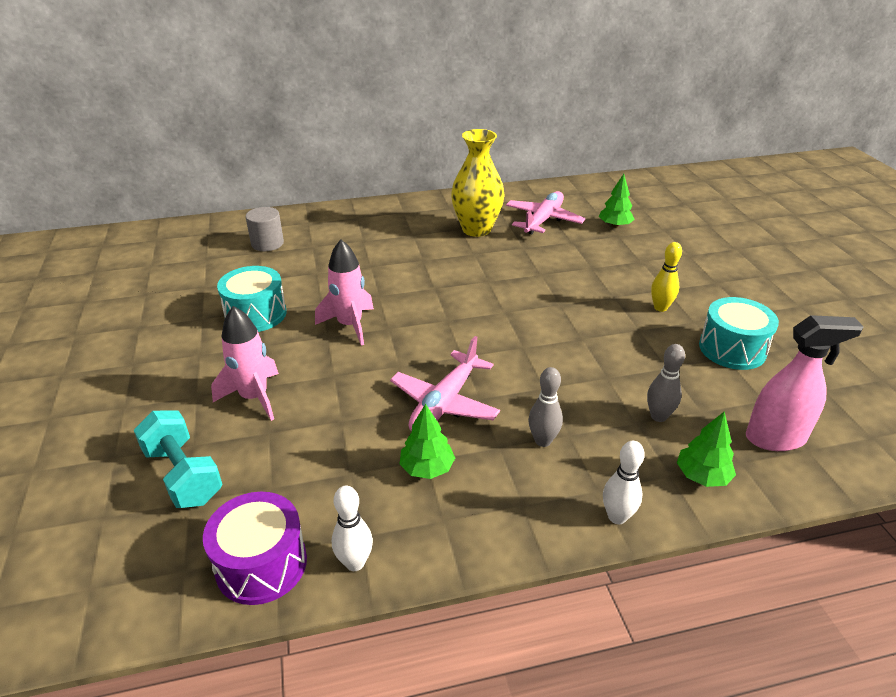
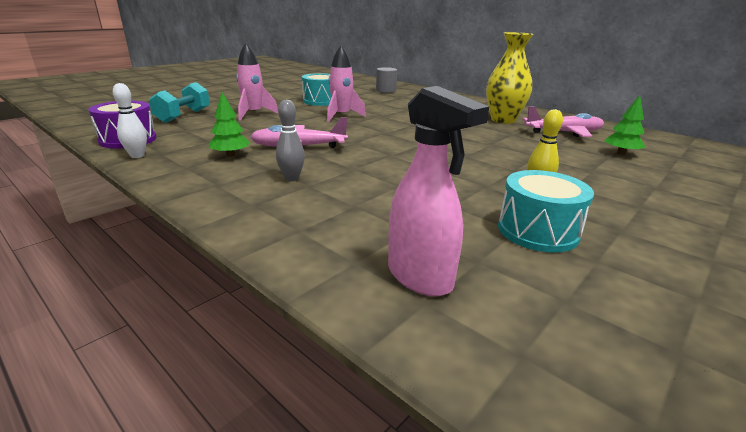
camera: 55 degrees right, 10 degrees down
(617, 517) = (227, 217): white bowling pin -> none
(658, 416) = (374, 213): grey bowling pin -> none
(702, 476) = (313, 245): green tree -> none

